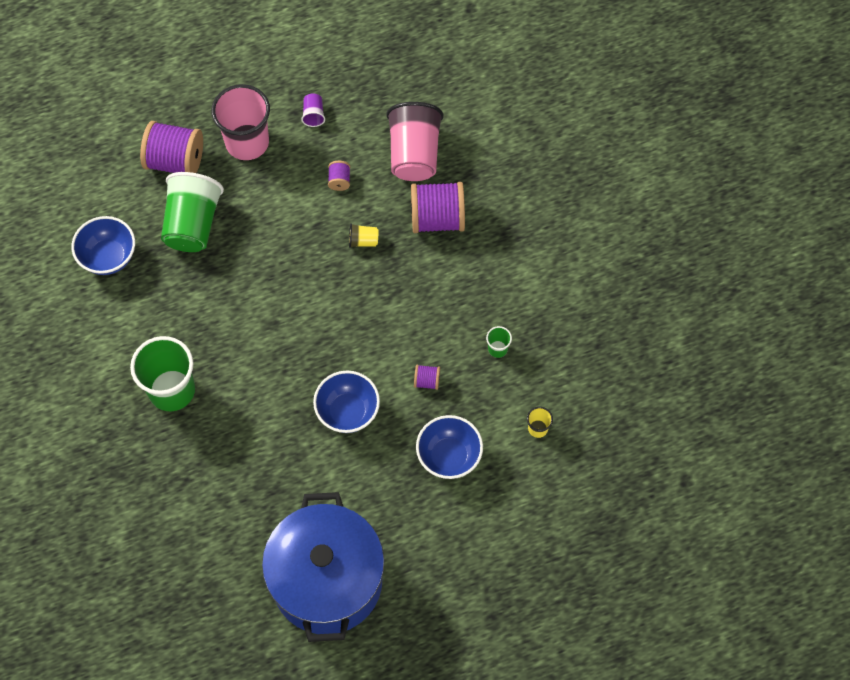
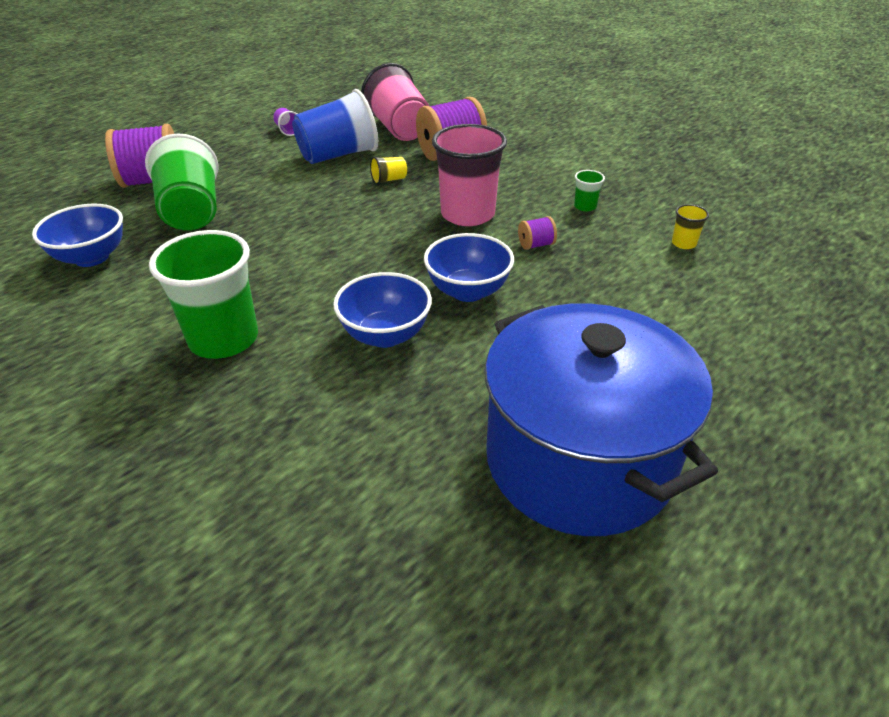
camera: 25 degrees left, 25 degrees down
(247, 142) = (228, 156): pink cup -> pink cup (467, 214)
(339, 181) = (338, 155): purple spool -> blue cup
(449, 456) = (616, 290): blue bowl -> blue bowl (385, 335)

